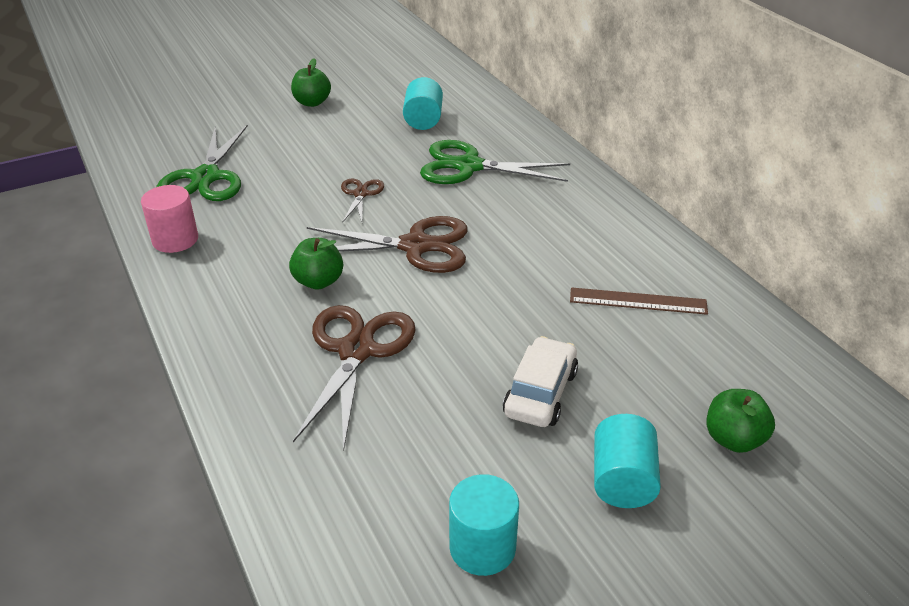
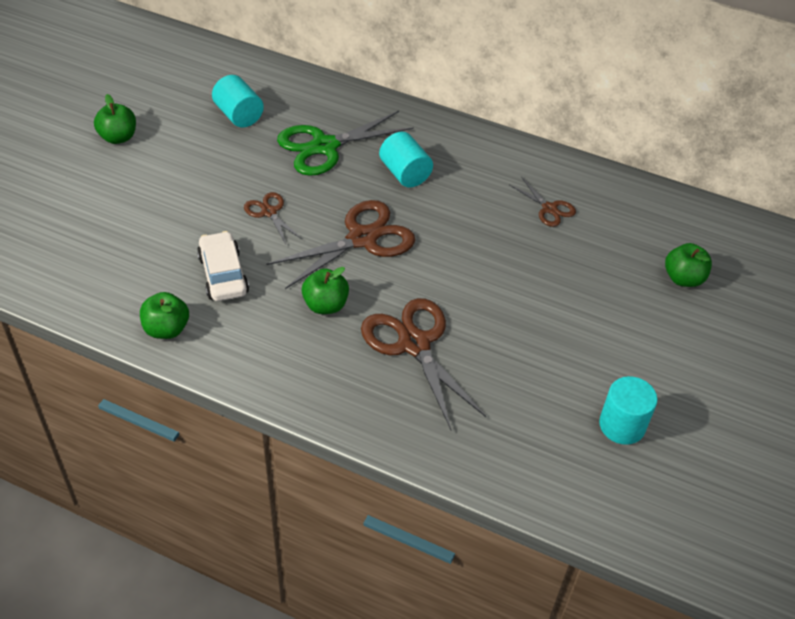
camera: 40 degrees left, 10 degrees up
(175, 240) = (166, 329): pink cylinder -> green apple
(205, 177) = (116, 259): green scissors -> none
(540, 393) = (556, 308): white car -> white car (223, 275)
(622, 480) = (652, 339): turquoise cylinder -> turquoise cylinder (405, 173)
(638, 301) = (549, 209): brown ruler -> brown scissors

